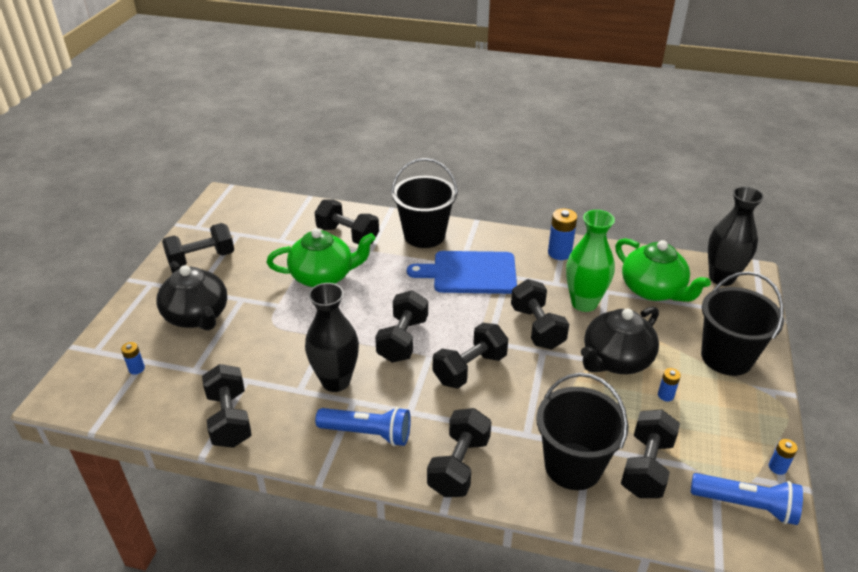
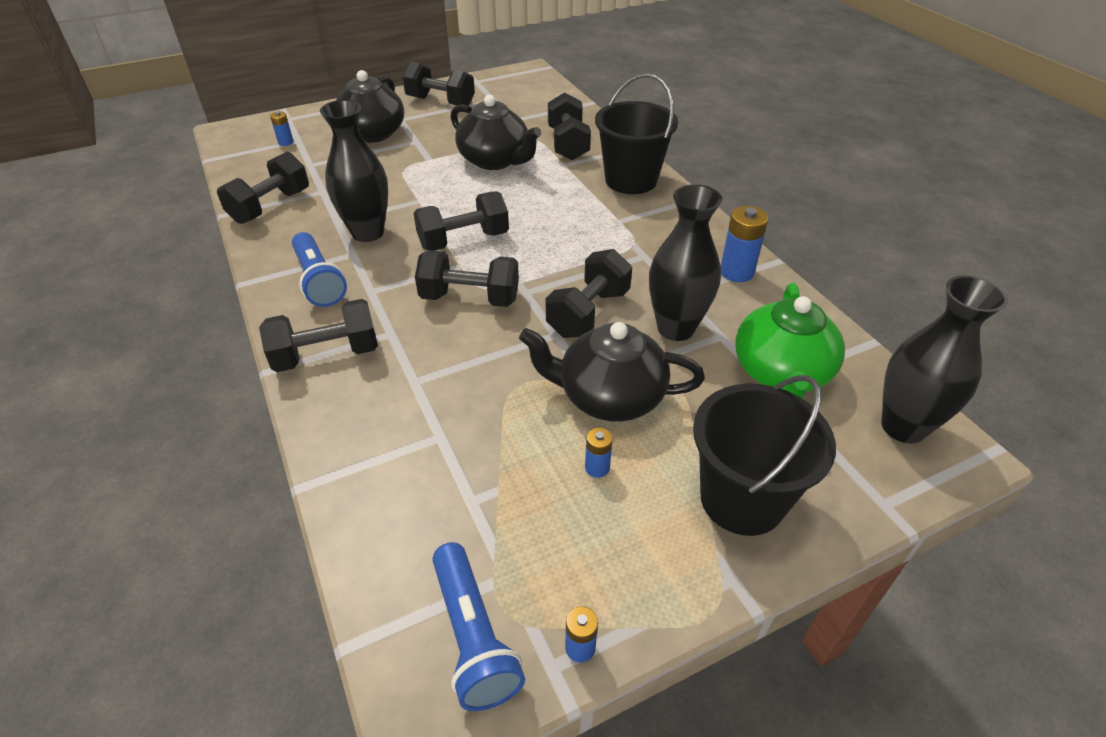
camera: 50 degrees right, 5 degrees up
(323, 276) = (495, 160): green teapot -> black teapot
(470, 273) = (614, 231): blue cutting board -> none
(573, 466) = (399, 437): black bucket -> none
(584, 303) = (675, 328): green vase -> black vase
(646, 467) = (453, 502): black dumbbell -> none

